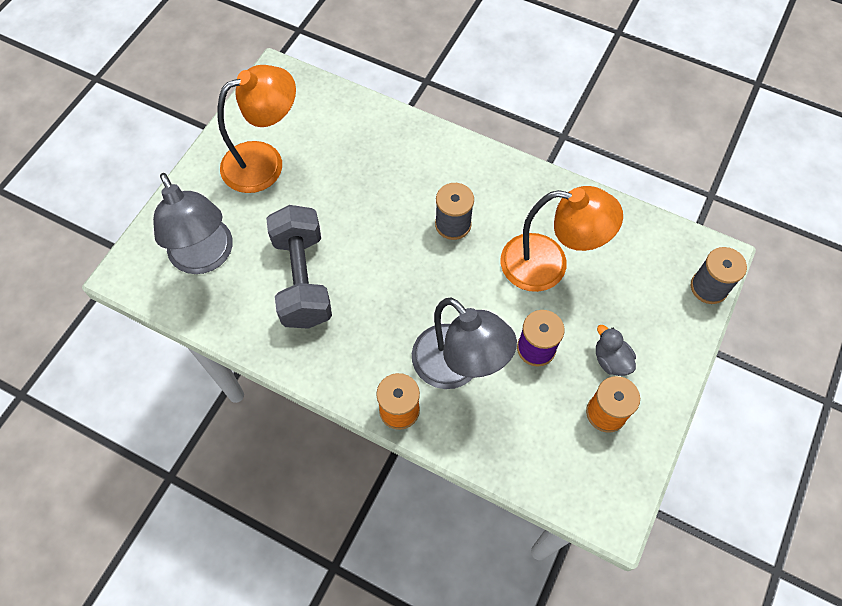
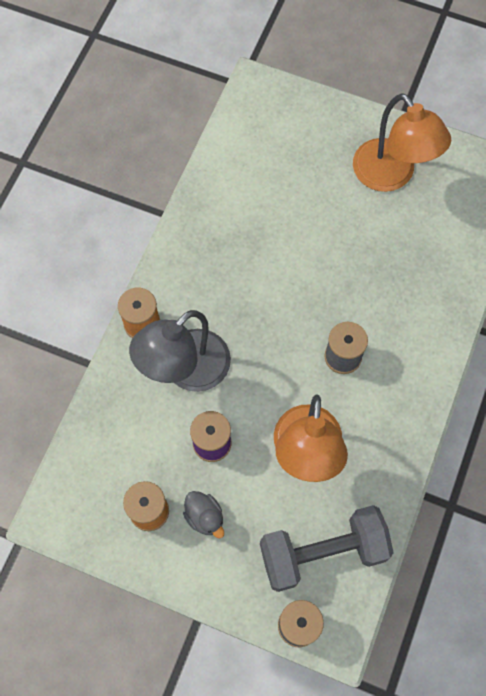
camera: 85 degrees right, 5 degrees up
(206, 257) = (279, 144): grey lamp -> none
(303, 279) = (265, 227): grey dumbbell -> grey dumbbell (323, 552)
(611, 360) = (205, 517): grey duck -> grey duck turned 90 degrees clockwise

